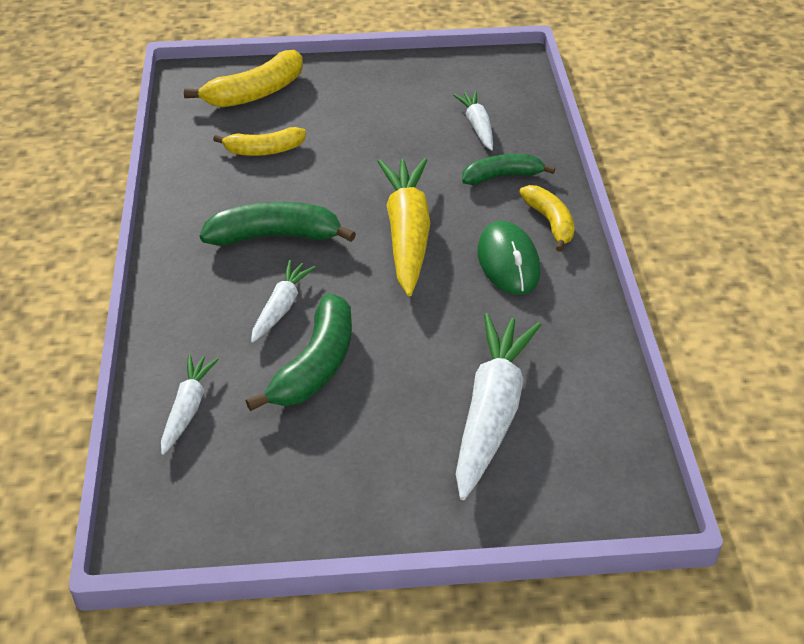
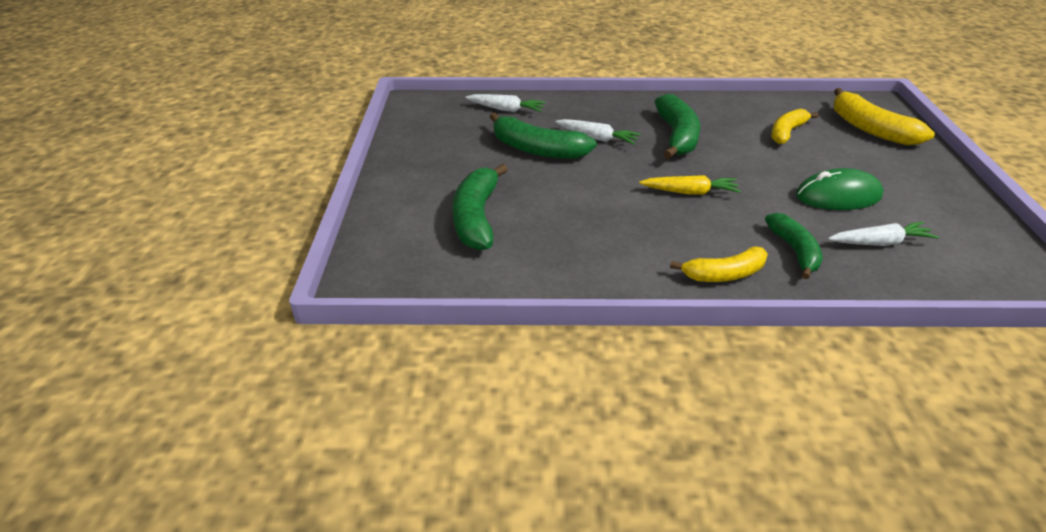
camera: 95 degrees right, 5 degrees down
(264, 150) = (786, 132): yellow banana -> yellow banana turned 45 degrees clockwise
(407, 234) = (690, 192): yellow carrot -> yellow carrot, size x0.54
(492, 412) = (476, 218): white carrot -> green banana
(508, 262) = (658, 242): green mouse -> green mouse (838, 196)

